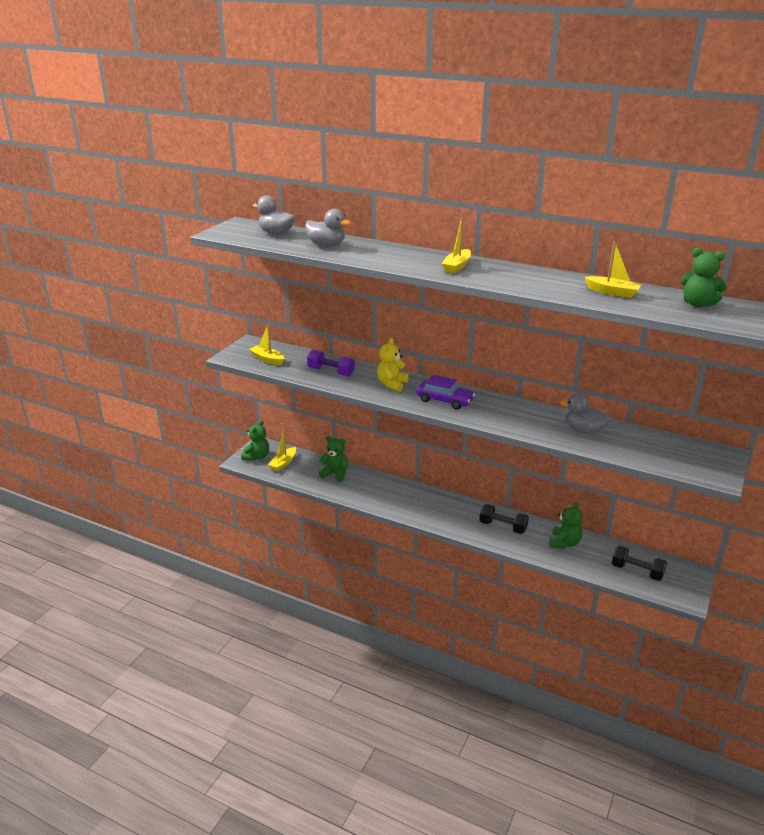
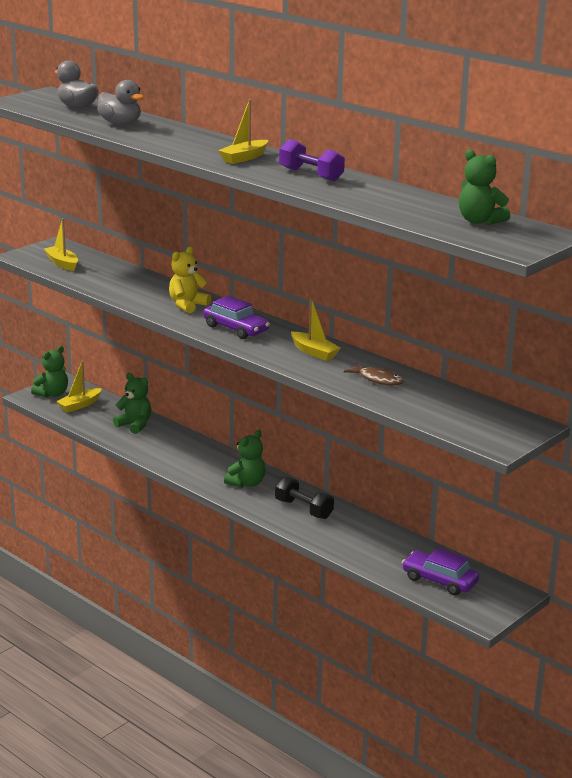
camera: 15 degrees right, 5 degrees down
(331, 372) = (126, 285): purple dumbbell -> purple dumbbell (311, 175)
(564, 543) = (369, 538): green teddy bear -> green teddy bear (246, 483)
(584, 431) = (377, 379): grey duck -> brown fish
(612, 292) = (393, 199): yellow boat -> yellow boat (314, 352)
(637, 571) = (439, 580): black dumbbell -> purple car

